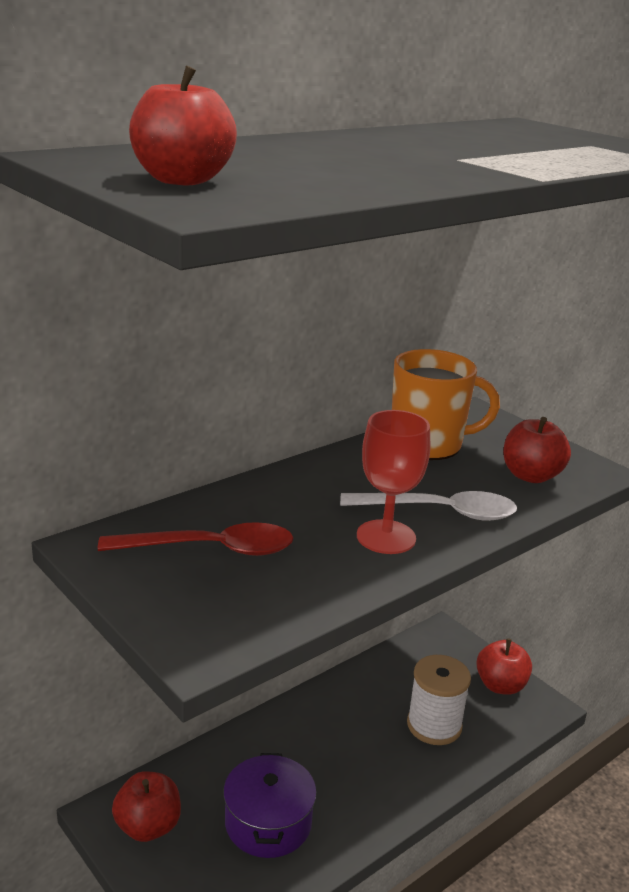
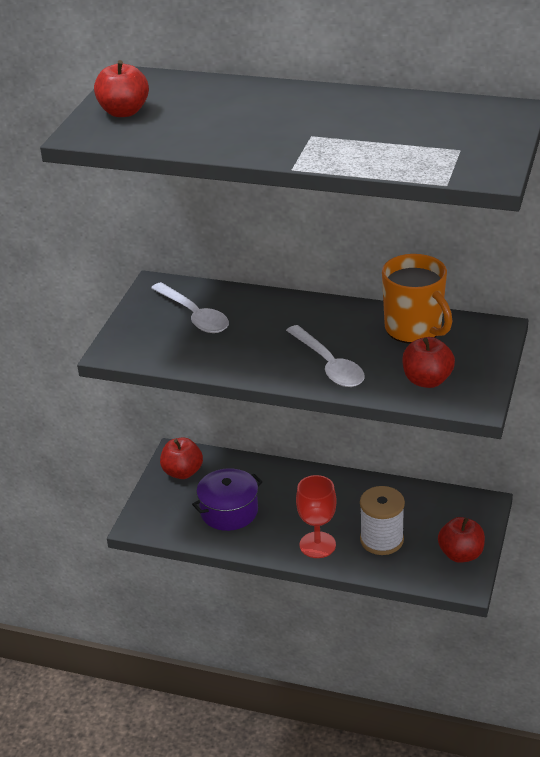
camera: 60 degrees right, 10 degrees up
(210, 549) = (194, 315): red spoon -> white spoon
(386, 537) = (275, 359): red goblet -> red goblet (317, 545)

